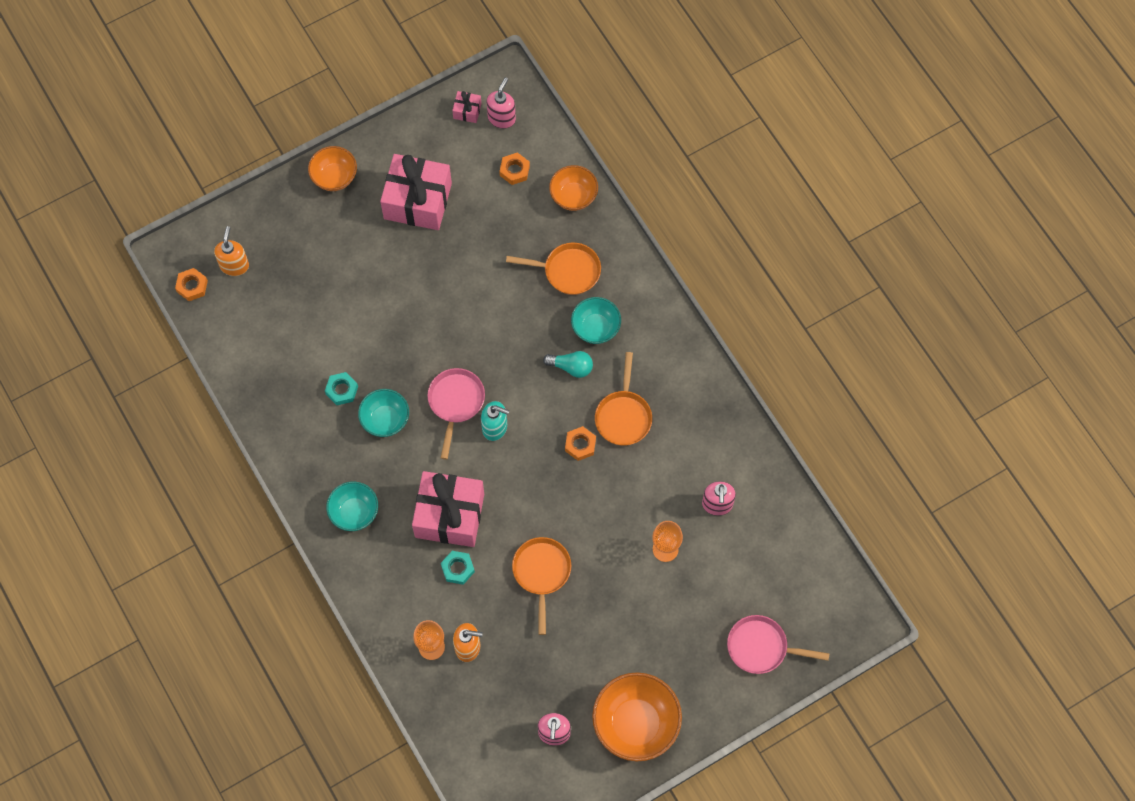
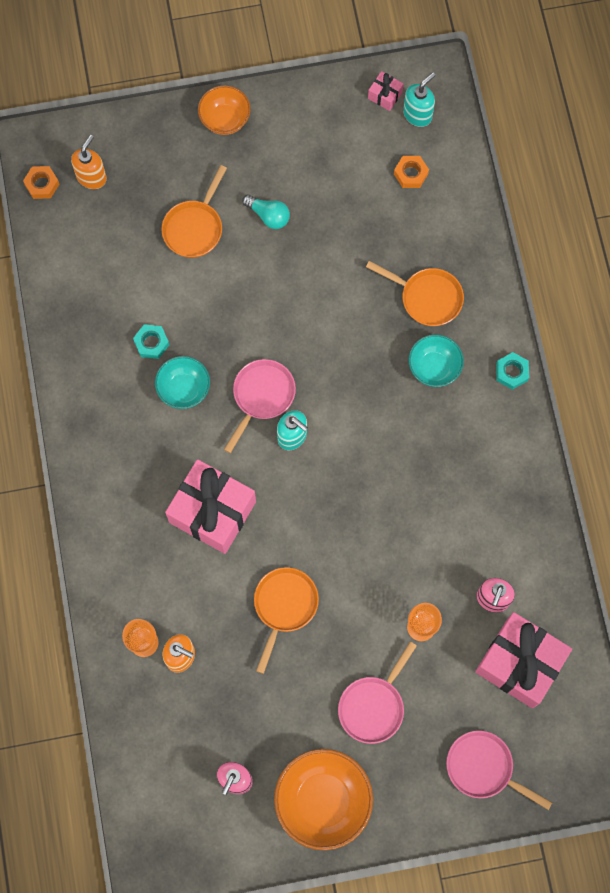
camera: 20 degrees right, 5 degrees up
(354, 512) = (117, 474): turquoise bowl -> none
(417, 201) = (300, 172): pink gift -> pink gift (519, 663)
(457, 569) = (200, 570): turquoise nut -> turquoise nut (511, 372)
(501, 118) = (417, 114): pink soap dispenser -> turquoise soap dispenser
(571, 367) = (394, 400): turquoise light bulb -> turquoise light bulb (268, 216)
(573, 196) = (461, 221): orange bowl -> none
(580, 445) = (373, 485): orange nut -> none
(623, 416) = (429, 471): orange pan -> orange pan (195, 228)
(649, 629) = (373, 706): none -> pink pan

